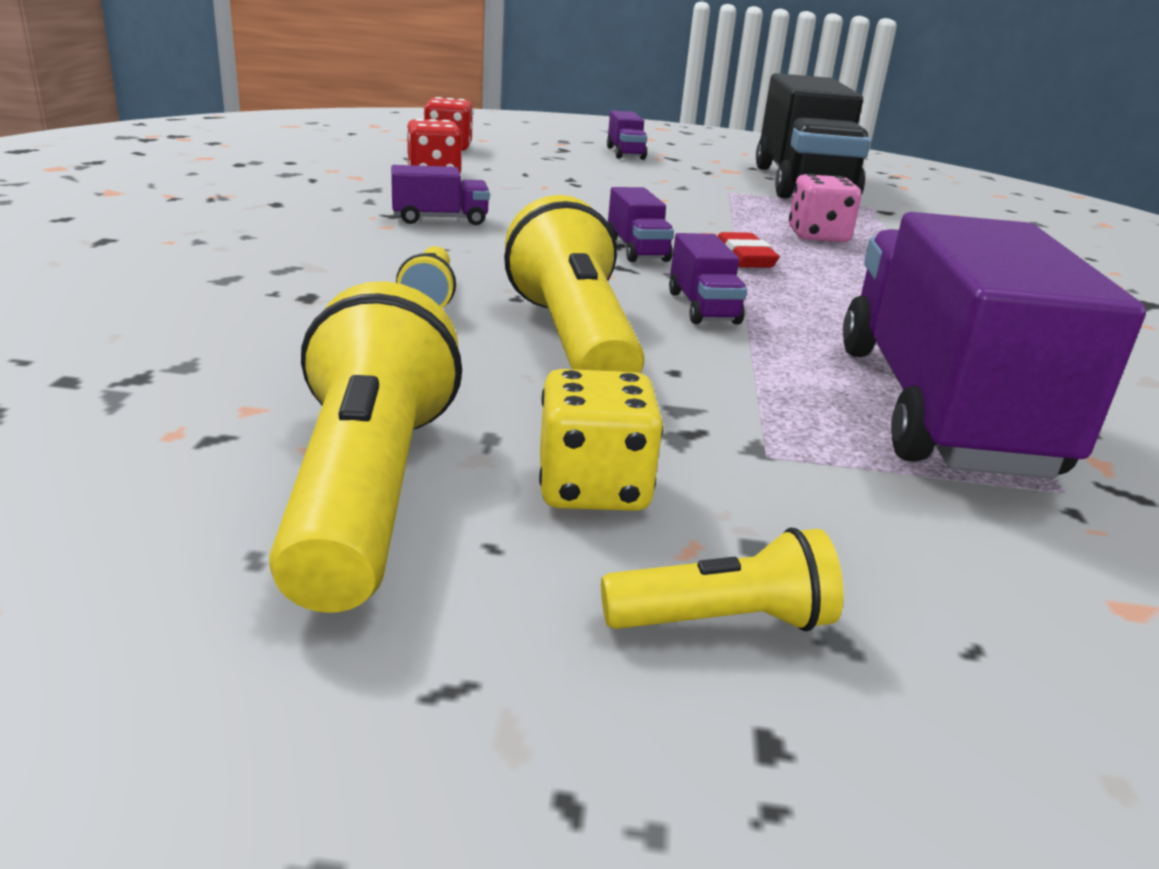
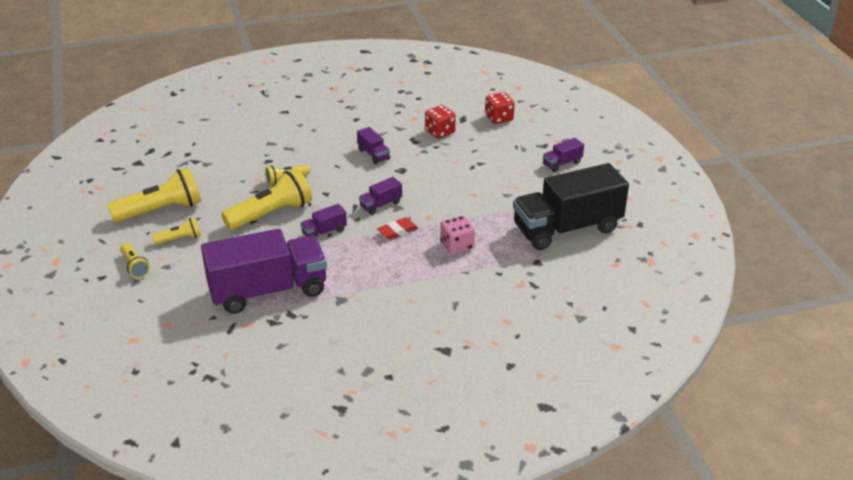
camera: 70 degrees right, 10 degrees up
(593, 487) = (180, 239): yellow dice -> yellow flashlight

